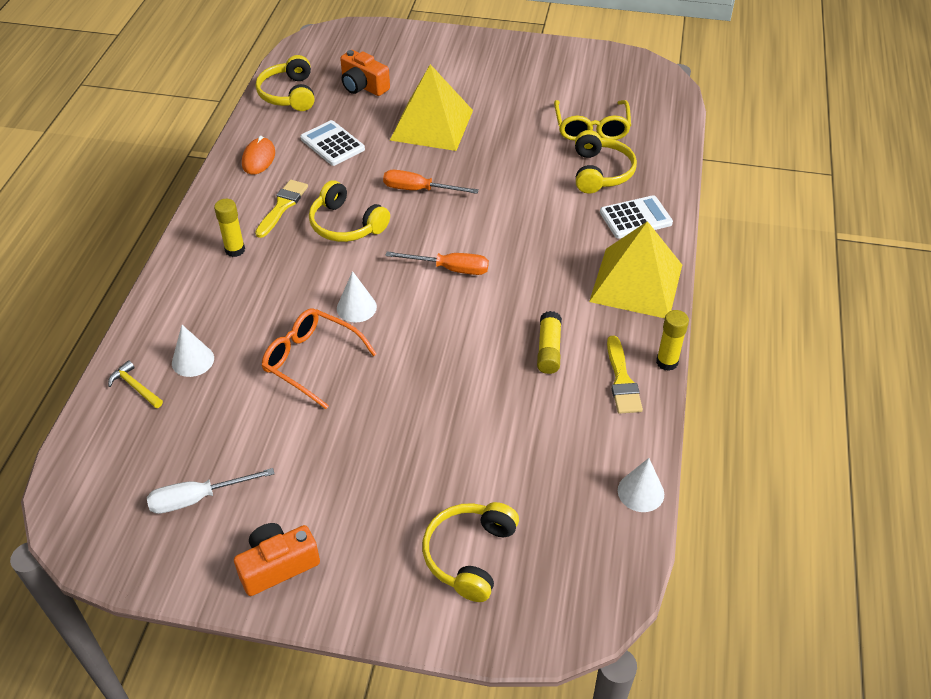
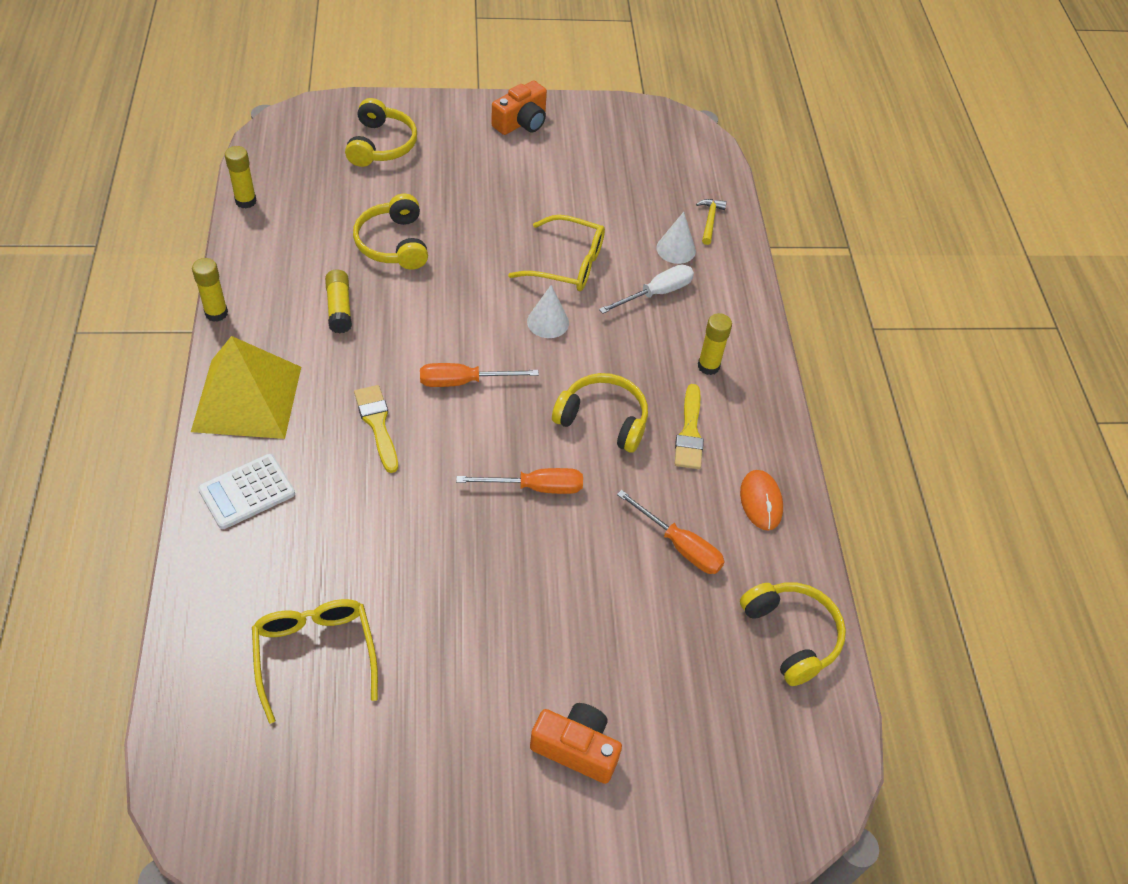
camera: 160 degrees right, 5 degrees up
(135, 387) = (709, 221): yellow hammer -> yellow hammer turned 105 degrees counterclockwise
(197, 498) = (604, 152): white screwdriver -> white screwdriver (656, 293)
(311, 361) = (567, 264): orange glasses -> yellow glasses
(332, 144) = (679, 546): white calculator -> orange screwdriver
(363, 86) = (691, 679): orange camera -> orange camera (576, 748)
(431, 125) = (557, 611): yellow pyramid -> none
(600, 172) = (297, 563): yellow headphones -> yellow headphones (393, 243)
(622, 380) = (263, 289): yellow brush -> yellow brush (377, 424)
(640, 492) = (246, 201): white cone -> yellow glue stick

